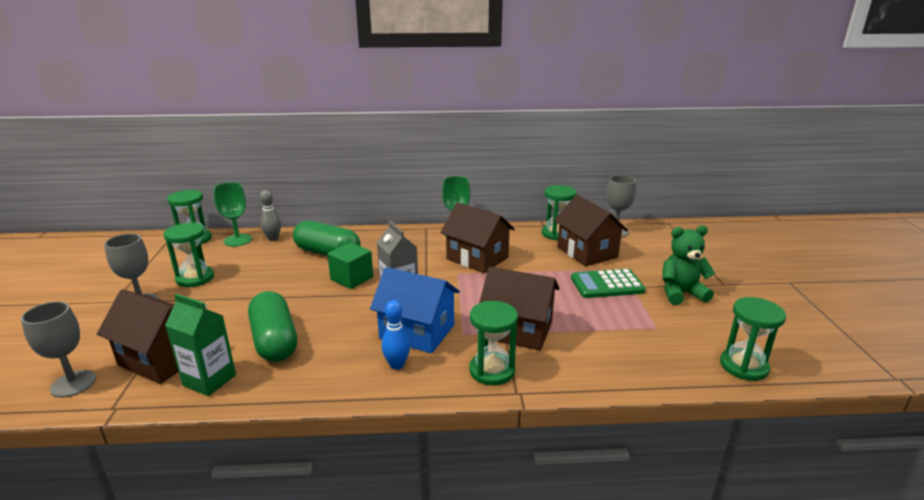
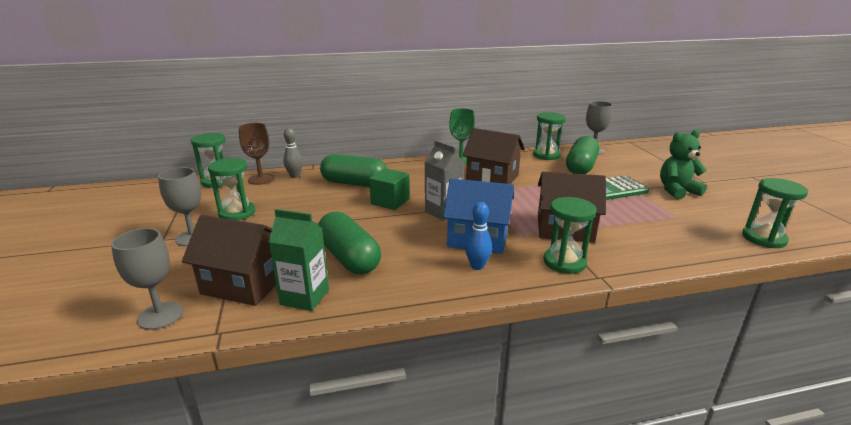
camera: 10 degrees left, 0 degrees up
(238, 240) = (261, 179): green goblet -> brown goblet
(587, 252) = (581, 167): brown house -> green capsule

